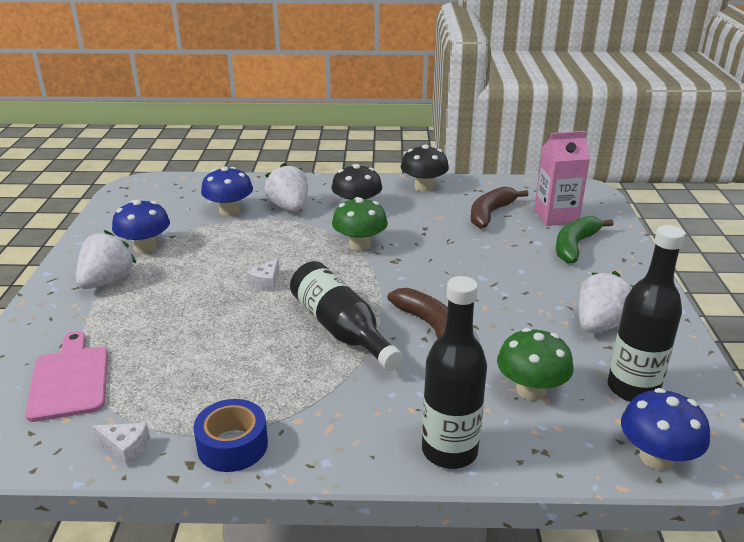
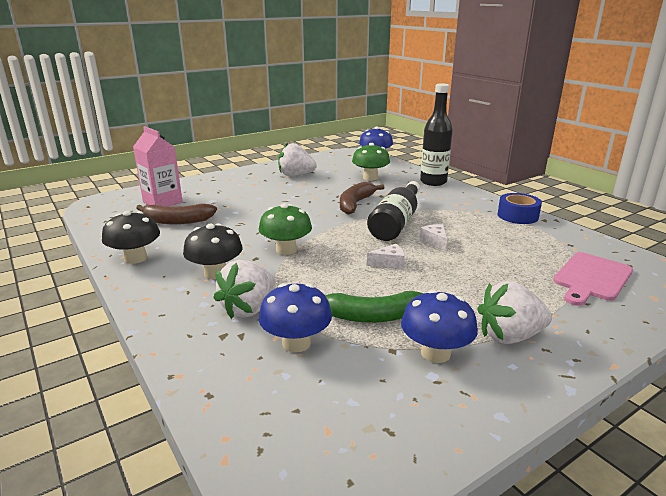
camera: 125 degrees left, 5 degrees down
(125, 448) = (574, 236): white cheese -> white cheese (435, 241)
(575, 246) = (207, 191): green banana -> green banana (371, 316)
(632, 389) = (339, 165): black bottle -> none

